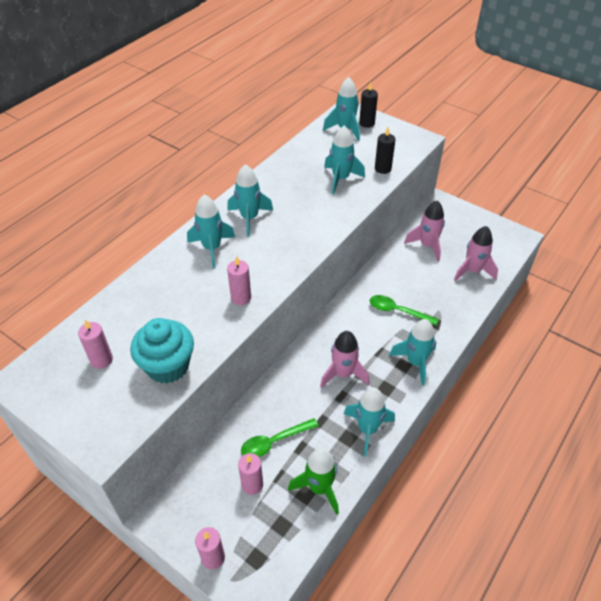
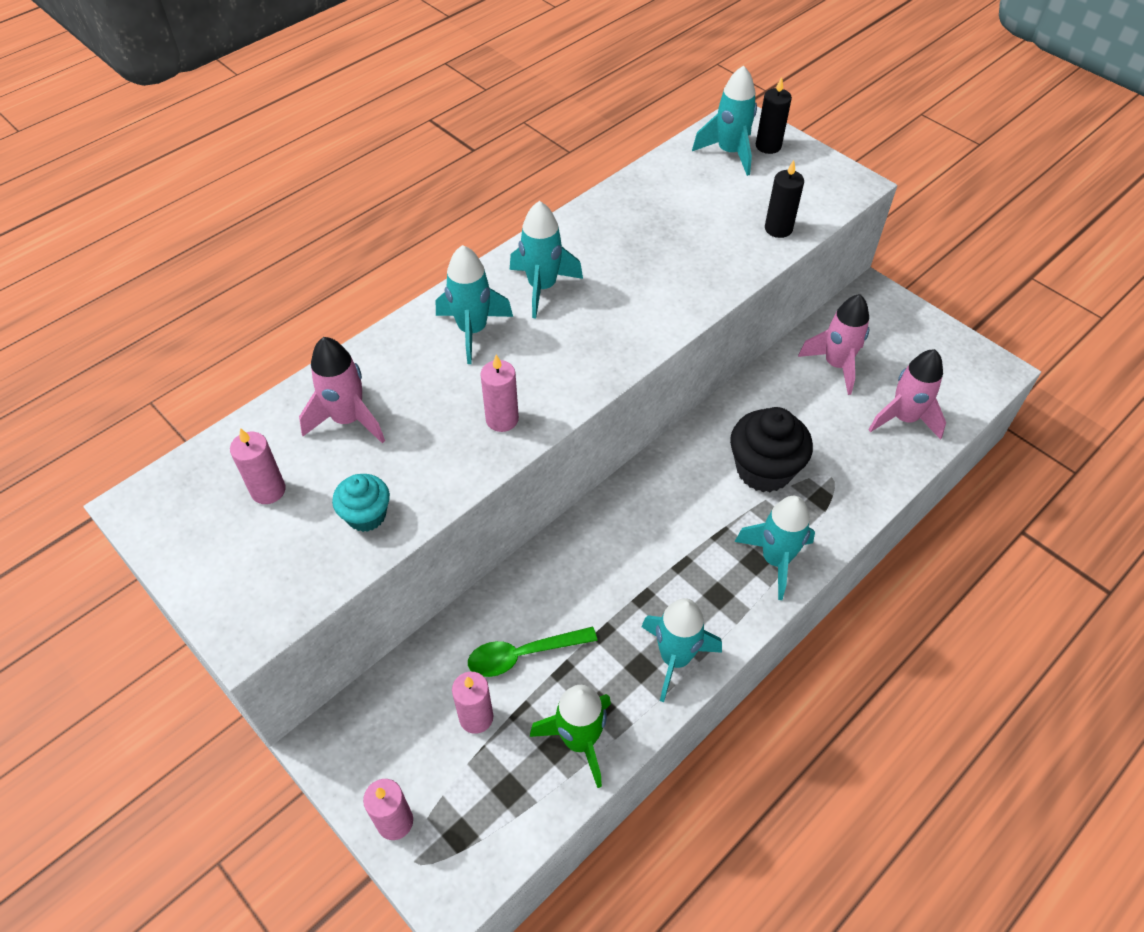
camera: 10 degrees right, 5 degrees up
(168, 366) = (366, 515): turquoise cupcake -> turquoise cupcake, size x0.58
(340, 179) = (704, 238): turquoise rocket -> none
(343, 374) = (654, 561): pink rocket -> pink rocket (348, 419)
(397, 311) = (764, 470): green spoon -> black cupcake

